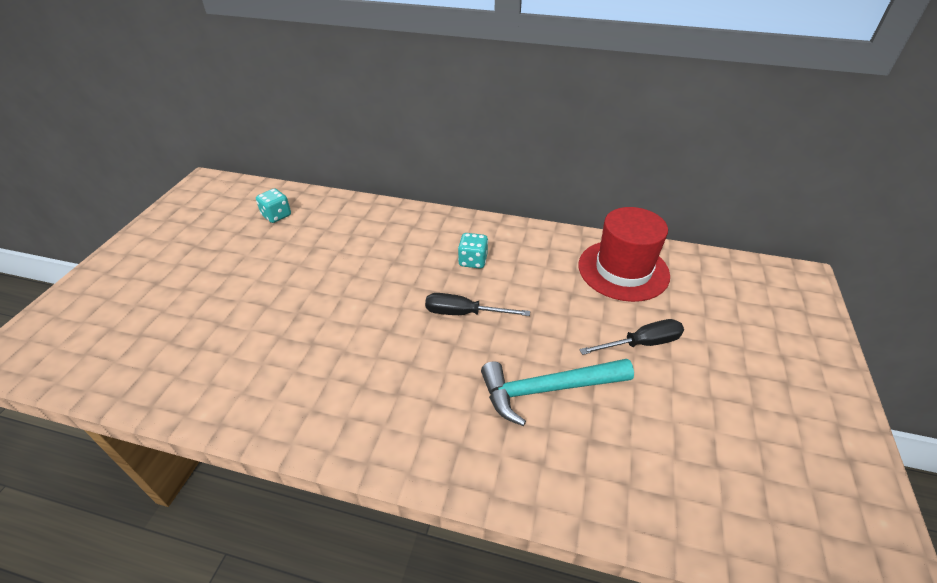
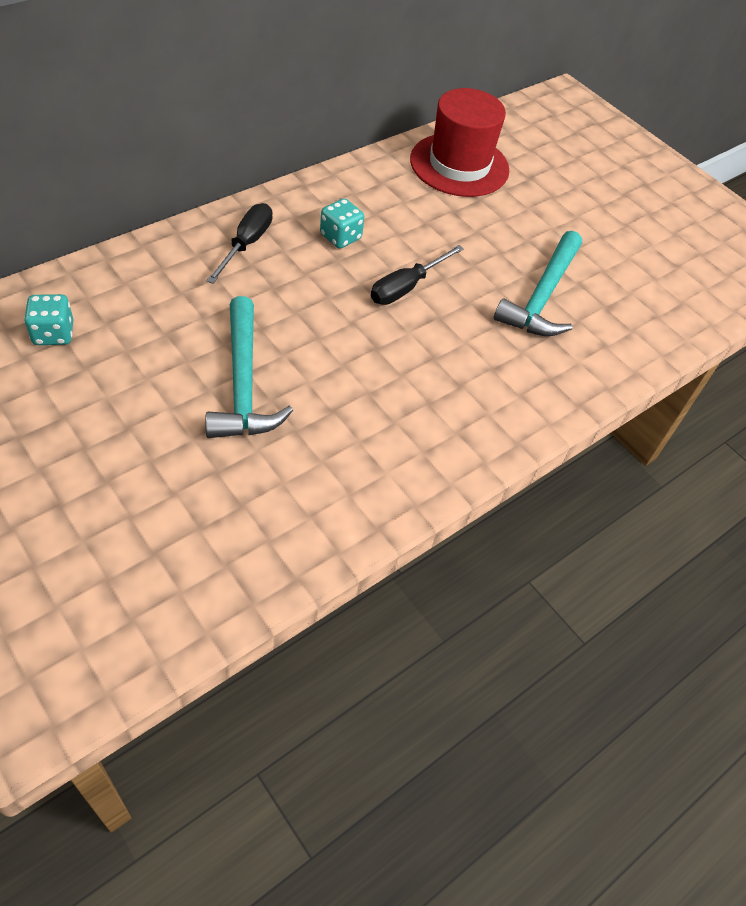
camera: 60 degrees left, 10 degrees up
(300, 294) = (243, 384): none -> turquoise hammer
(641, 343) = (547, 217): black screwdriver -> black screwdriver (246, 244)

